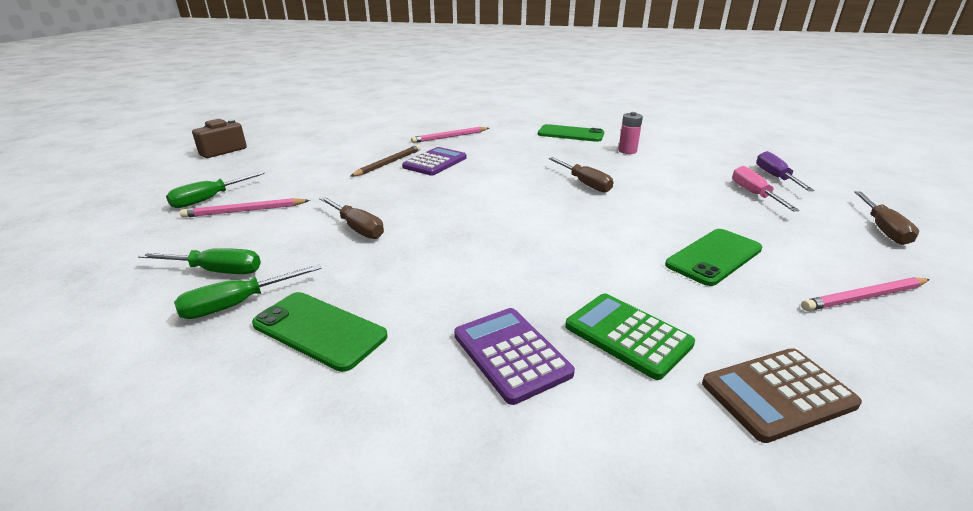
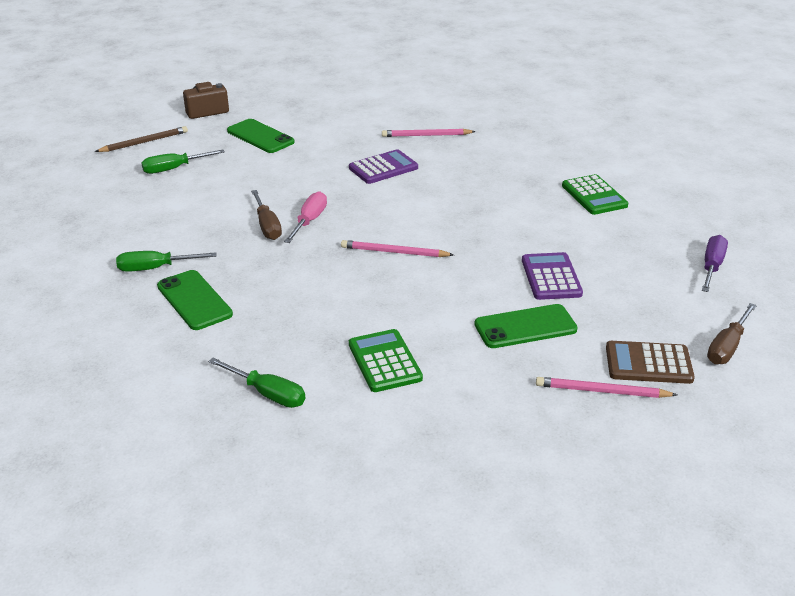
camera: 25 degrees right, 5 degrees up
(217, 271) = (153, 239): green screwdriver -> green screwdriver (268, 394)
(245, 211) = (194, 188): pink pencil -> pink pencil (394, 252)
(388, 163) = (340, 159): brown pencil -> brown pencil (144, 142)
(511, 354) = (298, 350): purple calculator -> purple calculator (551, 277)
(570, 134) = (559, 158): green phone -> green phone (260, 136)
(585, 184) = (500, 227): brown screwdriver -> none
(627, 151) = (594, 196): pink battery -> green calculator
(753, 194) = (656, 279): pink screwdriver -> pink screwdriver (309, 220)
(777, 394) = (438, 422): brown calculator -> brown calculator (648, 363)

